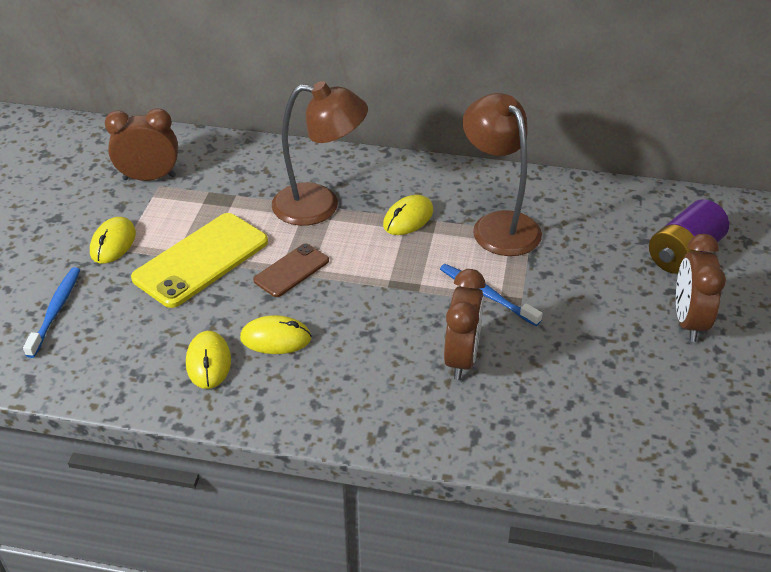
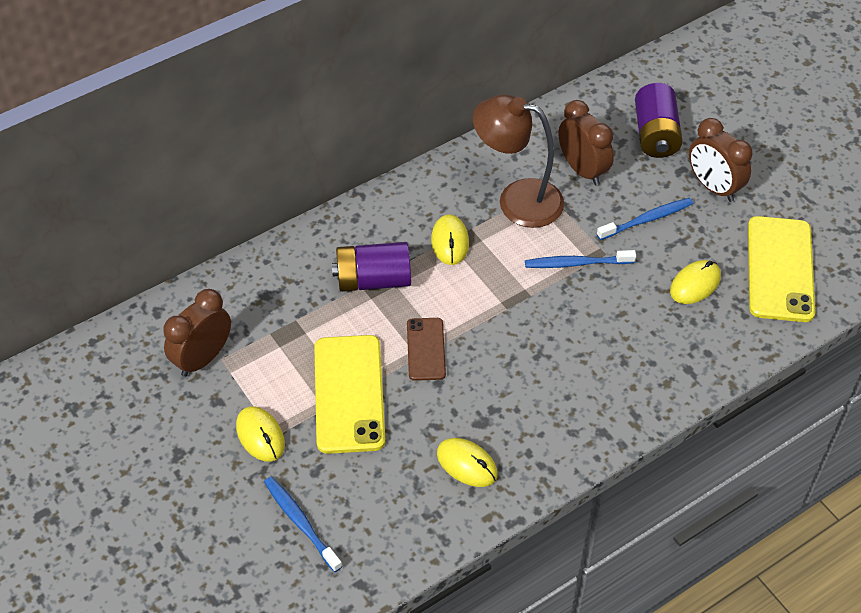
camera: 45 degrees left, 10 degrees up
(276, 338) = (486, 409): yellow mouse -> yellow mouse (695, 284)
(320, 206) = (373, 280): brown lamp -> purple battery
(461, 358) = (618, 323): brown clock -> brown clock (582, 170)
(591, 305) = (646, 220): none -> blue toothbrush
(672, 423) = (780, 269): none -> yellow phone

